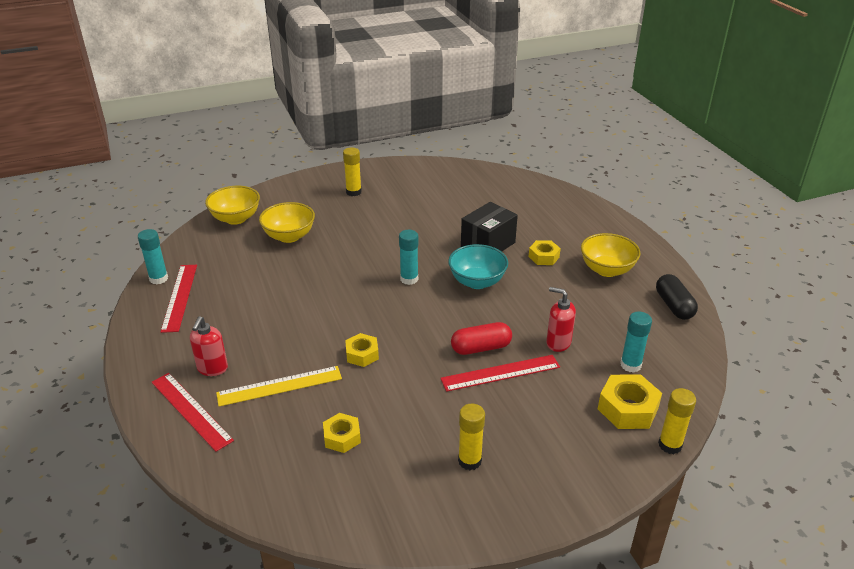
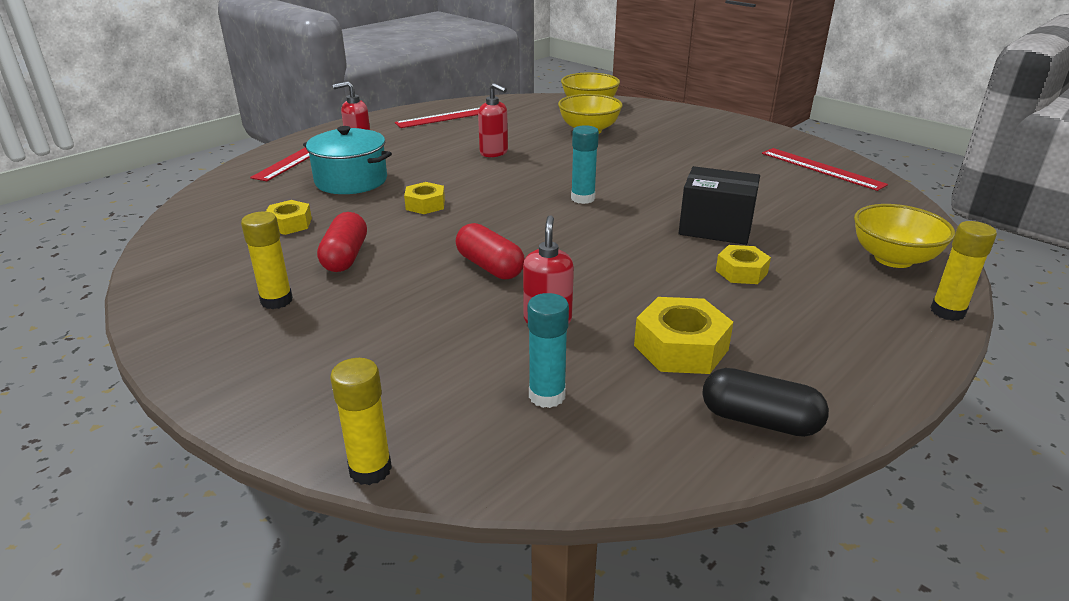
camera: 65 degrees right, 5 degrees down
(158, 279) = (466, 104): turquoise glue stick -> none
(279, 386) = (351, 181): yellow ruler -> turquoise pot
(290, 294) = (494, 153): none -> red soap dispenser
(353, 192) = (712, 137): yellow glue stick -> yellow glue stick (947, 312)
(423, 414) = (345, 257): none -> red capsule
(477, 282) = (624, 237): turquoise bowl -> none
(500, 373) = (450, 289): red ruler -> red ruler (821, 168)
(607, 270) = (779, 331): yellow bowl -> yellow bowl (893, 259)
(627, 409) = (437, 409): yellow nut -> yellow nut (681, 347)
(674, 306) = (759, 420): black capsule -> black capsule turned 60 degrees clockwise

